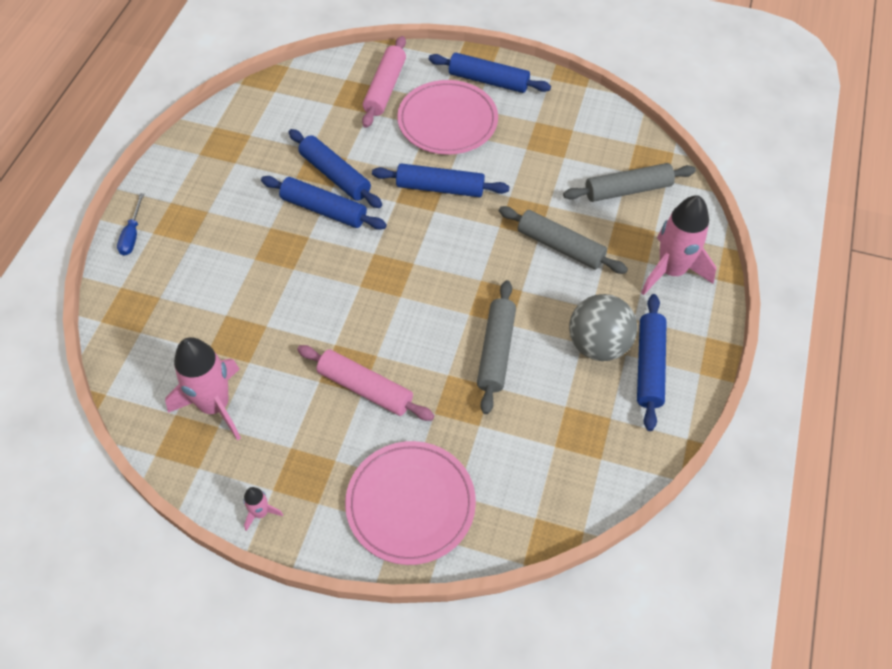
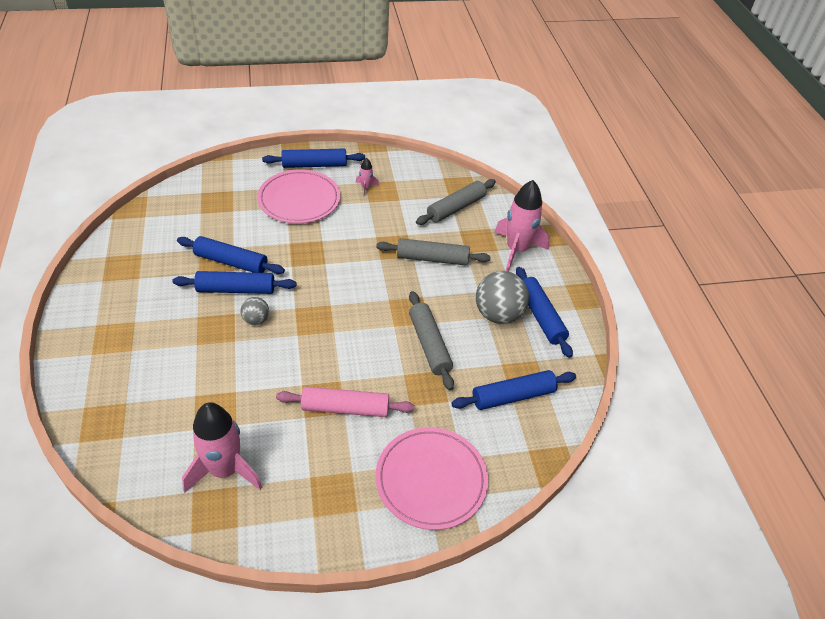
camera: 30 degrees left, 10 degrees down
(132, 235) = (72, 362): blue screwdriver -> none
(261, 513) = (313, 539): pink rocket -> pink rocket (366, 188)
(326, 253) = (256, 320): none -> grey ball
(385, 88) = (237, 190): pink rolling pin -> none
(440, 188) = (320, 246): blue rolling pin -> blue rolling pin (513, 396)

